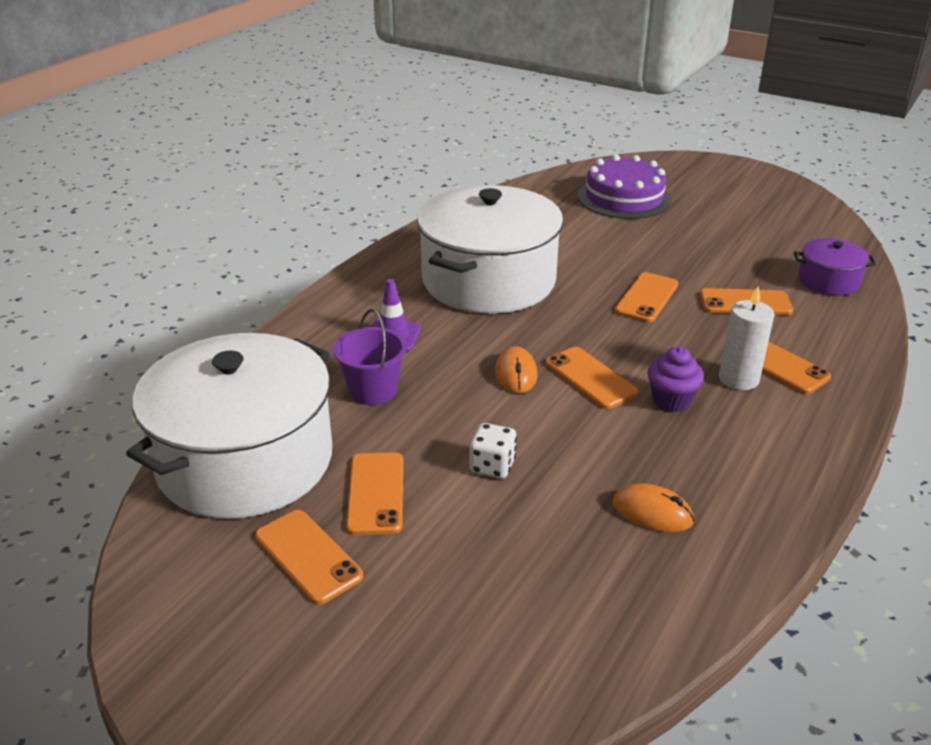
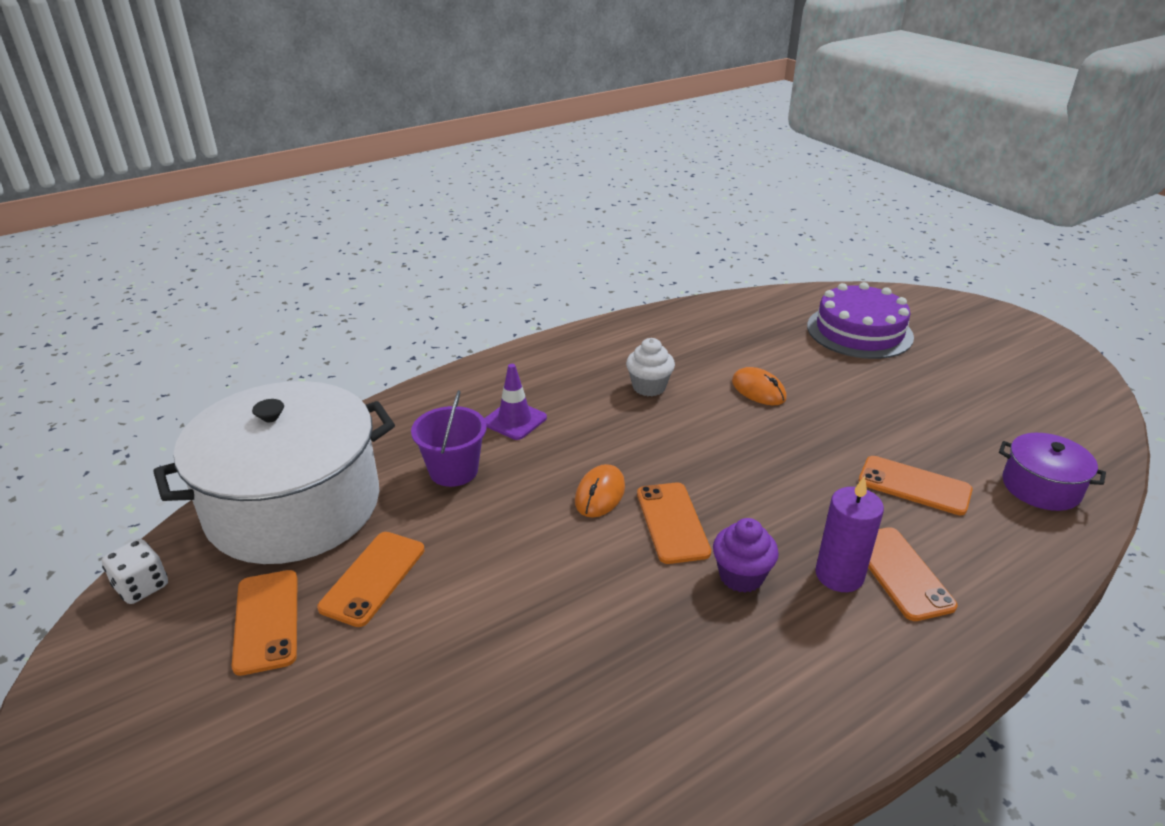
camera: 25 degrees right, 0 degrees up
(488, 280) = (649, 387): white pot -> white cupcake
(492, 466) = (500, 588): white dice -> white dice (142, 586)
(646, 298) = (801, 449): orange phone -> none
(652, 512) = (621, 702): orange mouse -> orange mouse (758, 390)
(738, 379) = (839, 575): white candle -> purple candle

